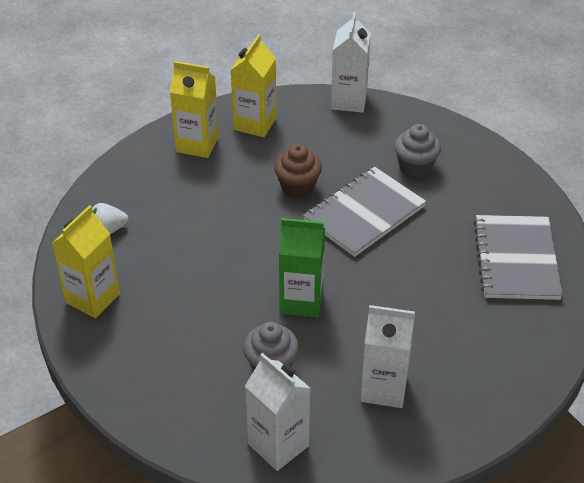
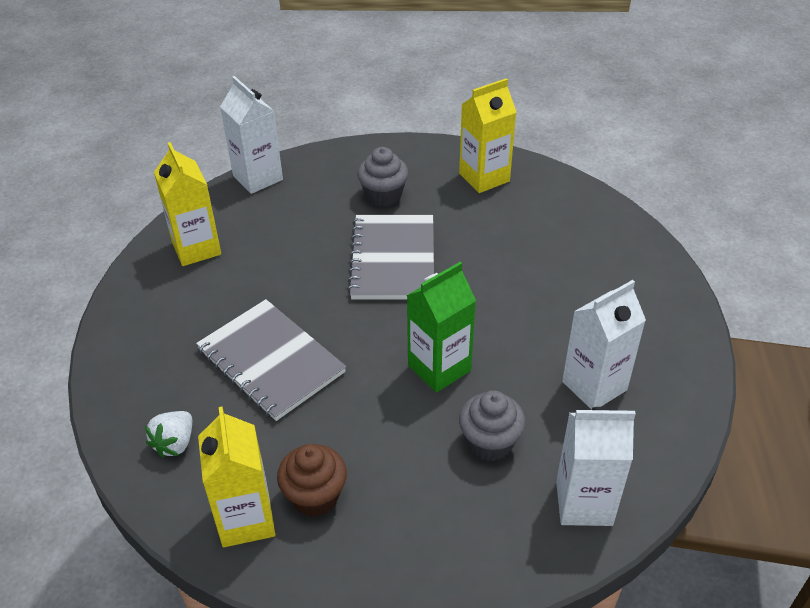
camera: 45 degrees left, 0 degrees up
(197, 144) = (163, 302): yellow carton -> yellow carton (484, 177)
(297, 187) = (309, 276): brown cupcake -> brown cupcake (315, 496)
(516, 259) = (548, 215): grey notebook -> grey notebook (271, 361)

